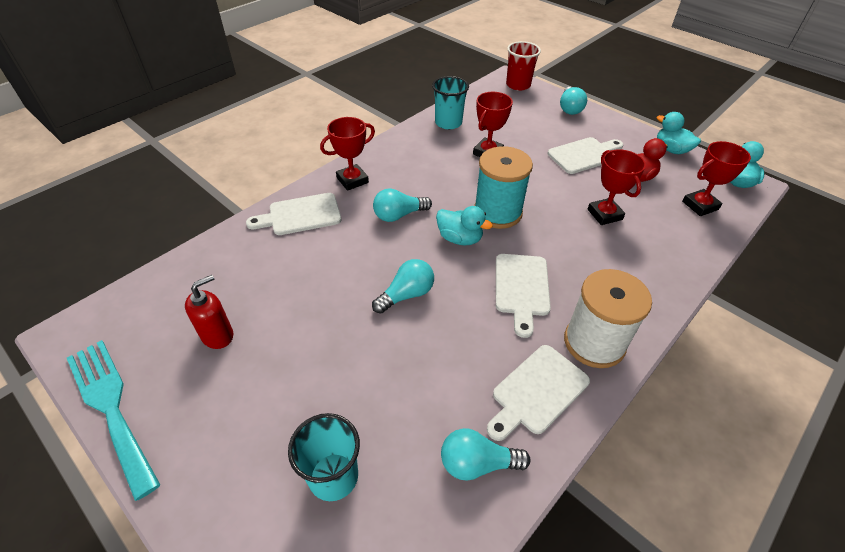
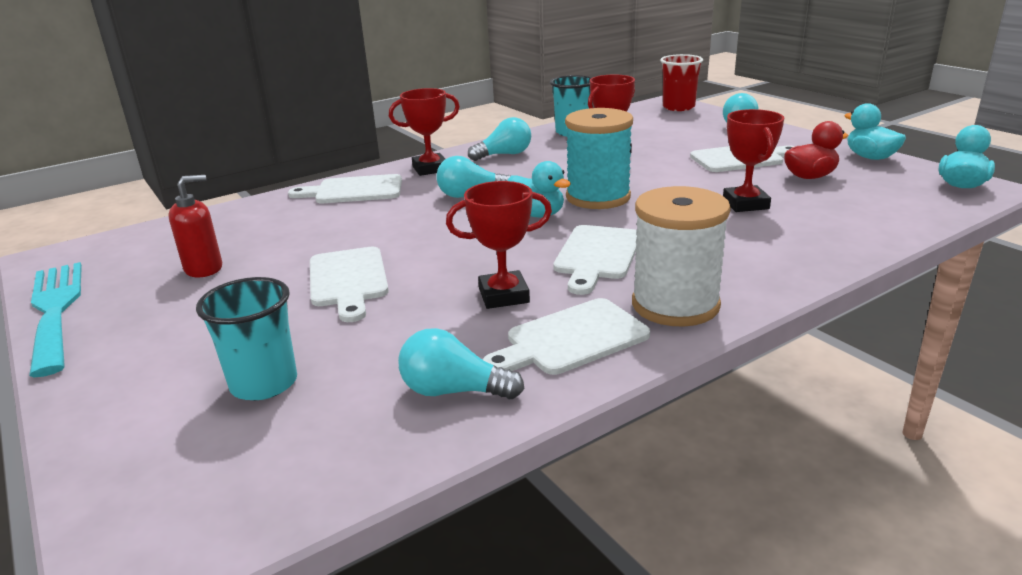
camera: 15 degrees right, 20 degrees down
(345, 338) = (348, 280): none -> white cutting board
(406, 295) = (444, 252): turquoise light bulb -> turquoise light bulb (504, 155)
(700, 205) = (893, 202): red trophy -> red trophy (503, 295)

